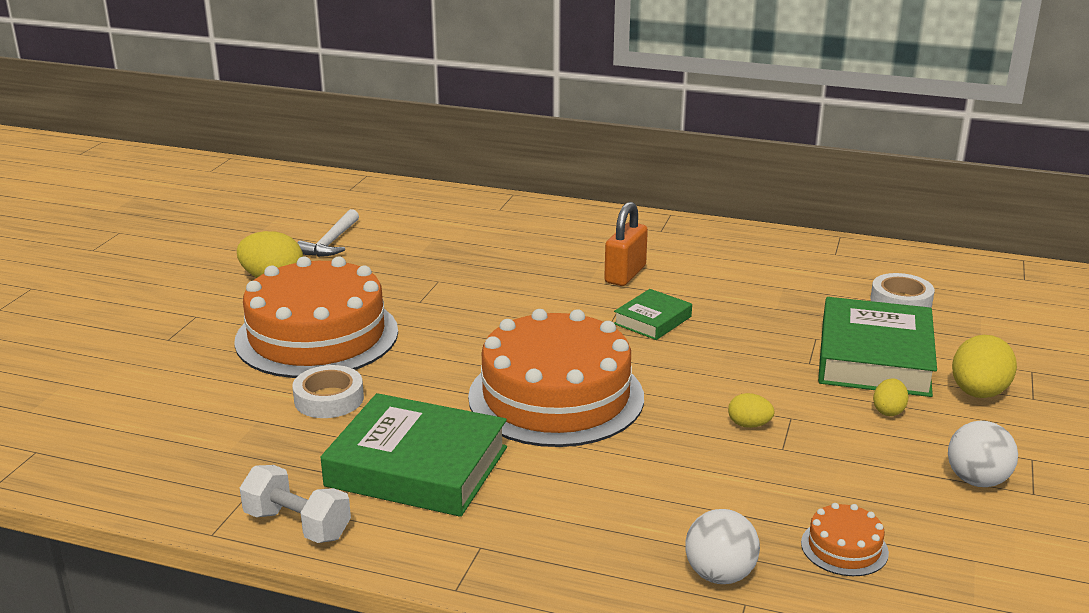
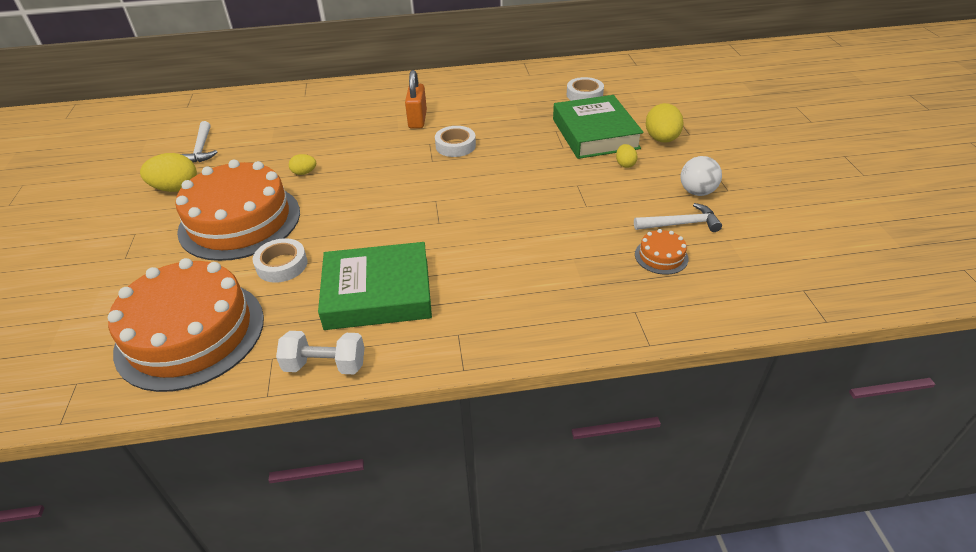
camera: 25 degrees left, 15 degrees up
(556, 396) = (433, 214): orange cake -> orange cake (190, 333)
(652, 320) = (455, 146): green book -> white tape
(719, 575) = (609, 299): white ball -> none
(749, 425) = (558, 197): yellow egg -> yellow egg (304, 173)
(912, 515) = (680, 224): none -> white hammer

